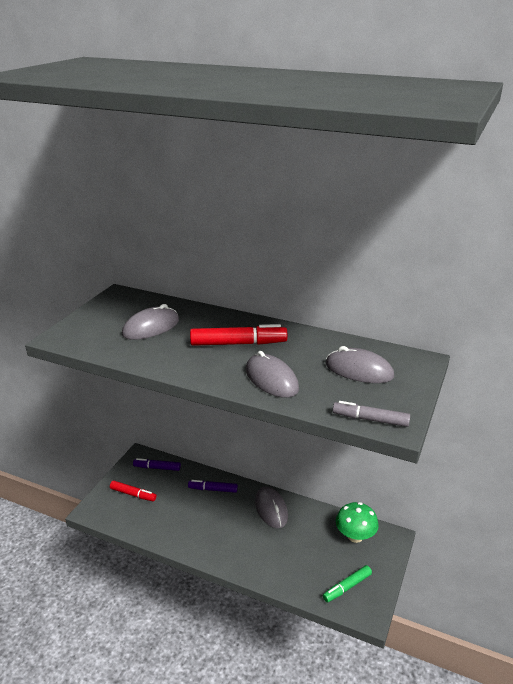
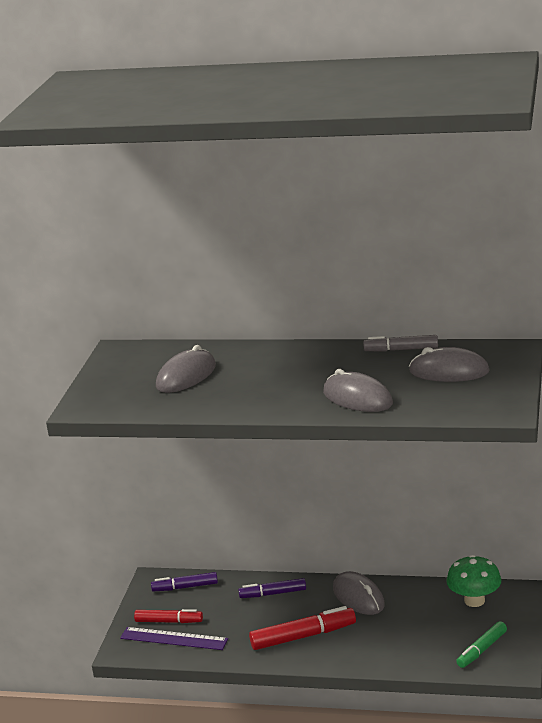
camera: 10 degrees left, 5 degrees down
(129, 510) = (174, 639): none -> purple ruler
(238, 343) = (300, 372): red marker -> red marker (303, 636)
(370, 419) = (479, 412): grey marker -> grey marker (401, 349)

